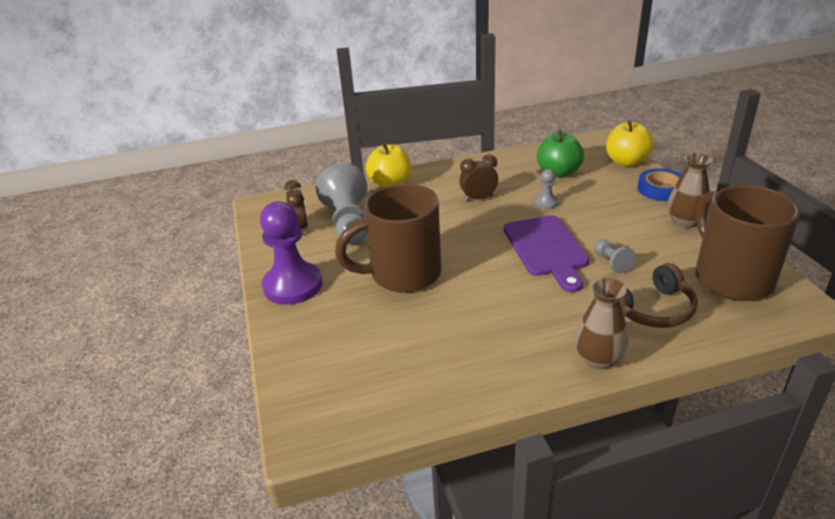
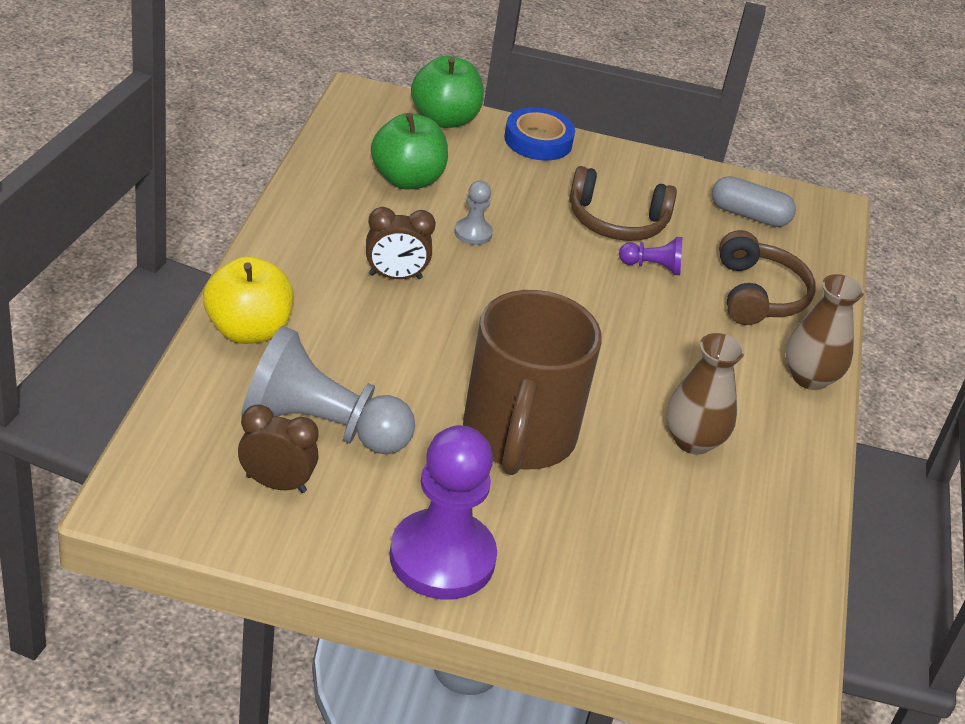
camera: 70 degrees left, 5 degrees up
(478, 198) = (395, 276): brown clock -> brown clock turned 105 degrees counterclockwise
(547, 249) = (579, 294): purple cutting board -> none
(611, 262) = (652, 267): grey pawn -> purple pawn
(626, 161) = (444, 119): yellow apple -> green apple
(633, 236) = (616, 221): none -> brown headphones
(685, 222) = (623, 172): brown vase -> brown vase (693, 441)
(730, 278) = (749, 215): brown mug -> grey capsule

